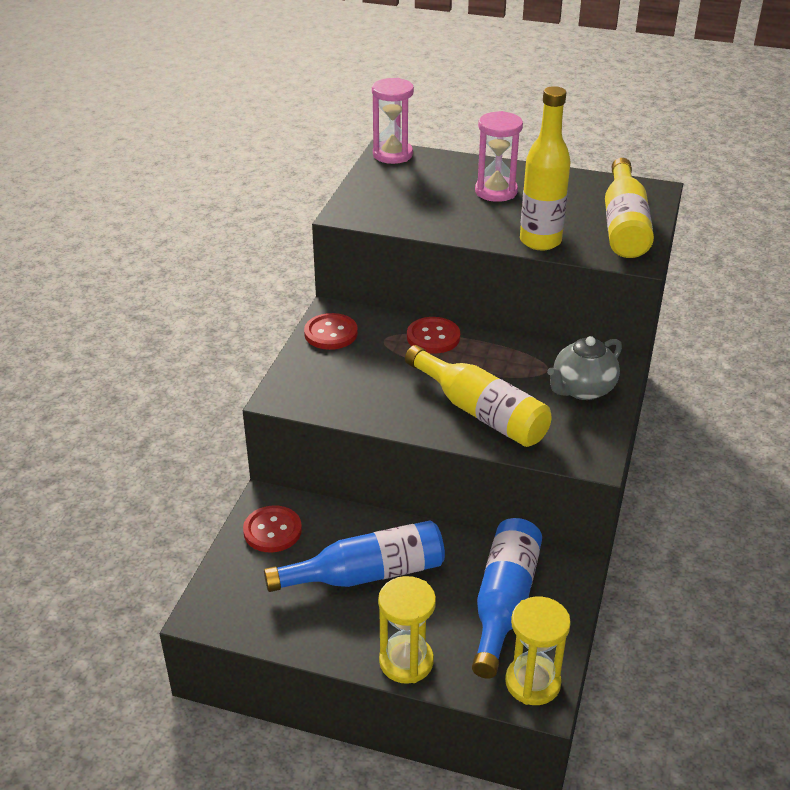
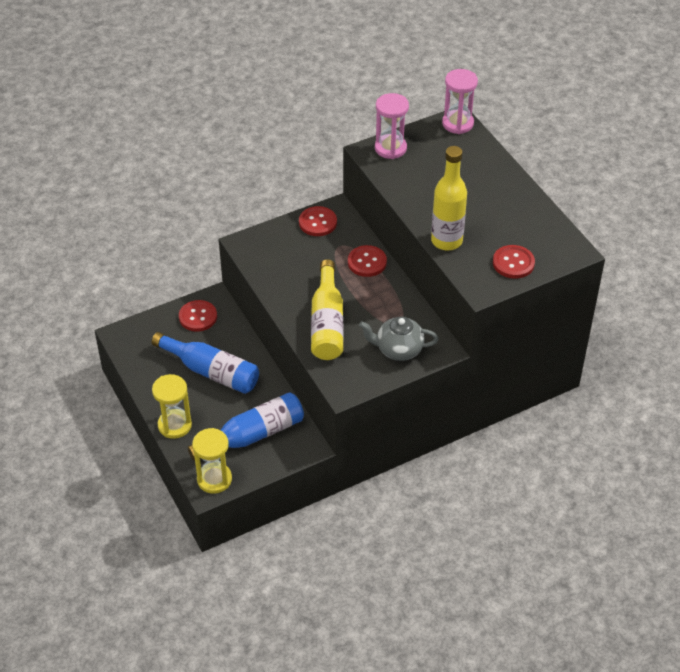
camera: 45 degrees right, 10 degrees up
(496, 191) = (476, 190): pink hourglass -> pink hourglass (390, 148)
(624, 225) = (513, 263): yellow bottle -> red button

